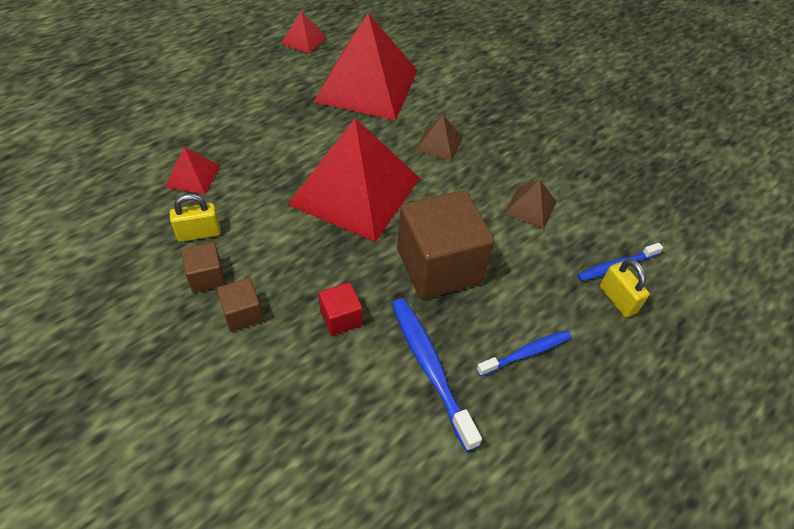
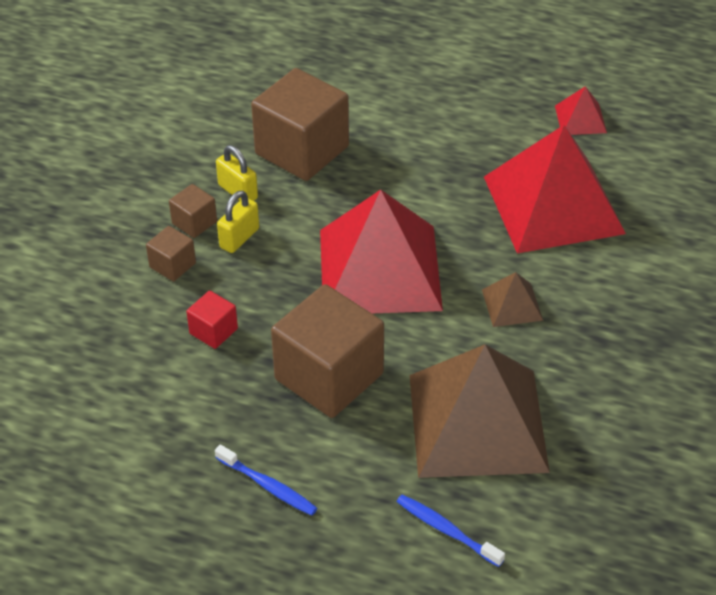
camera: 65 degrees right, 5 degrees down
(193, 176) = (302, 150): red pyramid -> brown cube
(430, 368) = (202, 418): blue toothbrush -> none
(530, 207) = (477, 422): brown pyramid -> brown pyramid, size x2.34
(617, 299) = (396, 545): yellow padlock -> yellow padlock (239, 238)

